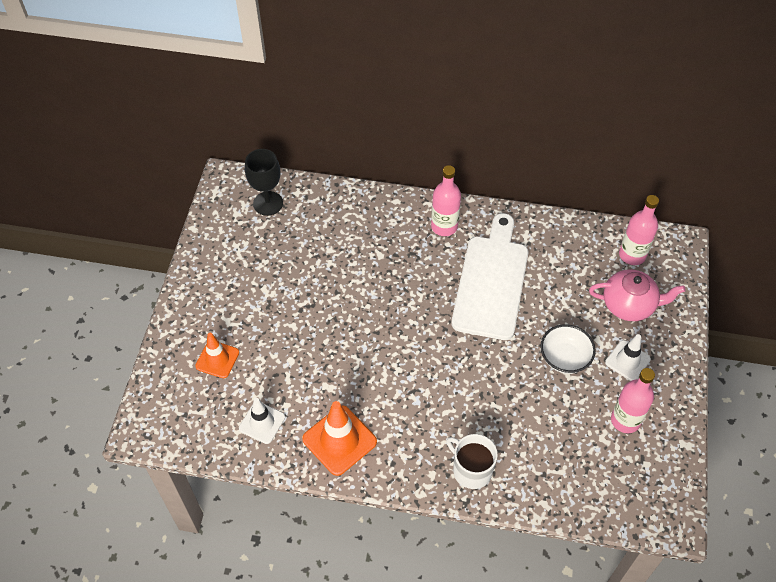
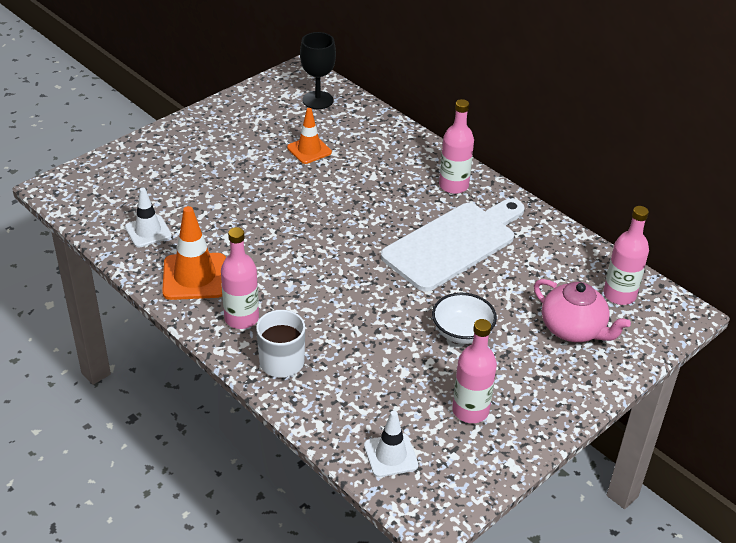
camera: 35 degrees right, 15 degrees down
(217, 359) = (162, 174): orange traffic cone -> orange traffic cone (309, 150)
(409, 453) = (241, 318): none -> pink bottle
(627, 361) = (524, 369): white traffic cone -> white traffic cone (391, 455)

